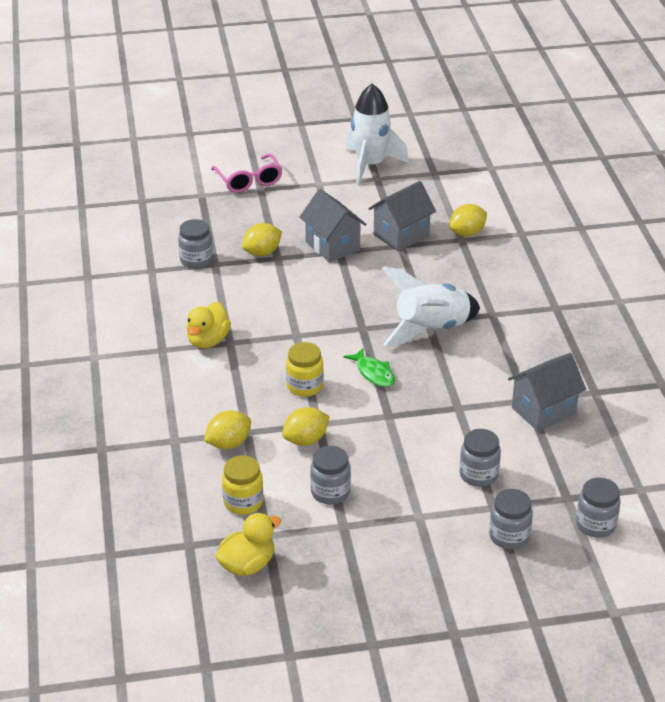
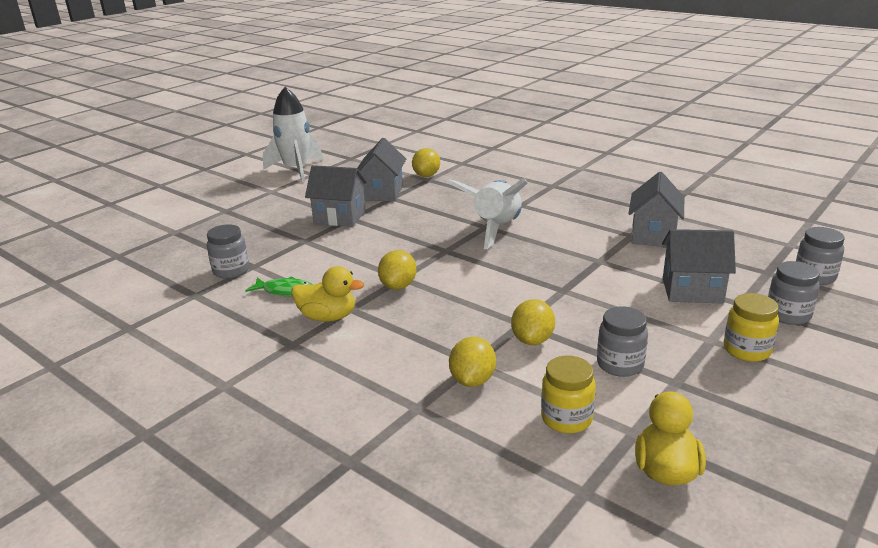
camera: 40 degrees left, 10 degrees down
(208, 341) = (328, 317): yellow duck -> yellow duck turned 60 degrees counterclockwise
(249, 181) = (207, 209): pink glasses -> none
(262, 252) = (286, 243): yellow lemon -> yellow lemon (398, 286)
(305, 386) = (466, 305): yellow jar -> yellow jar (746, 350)
(373, 373) = (503, 271): green fish -> green fish (285, 291)
(478, 475) = (692, 290): grey jar -> grey house

